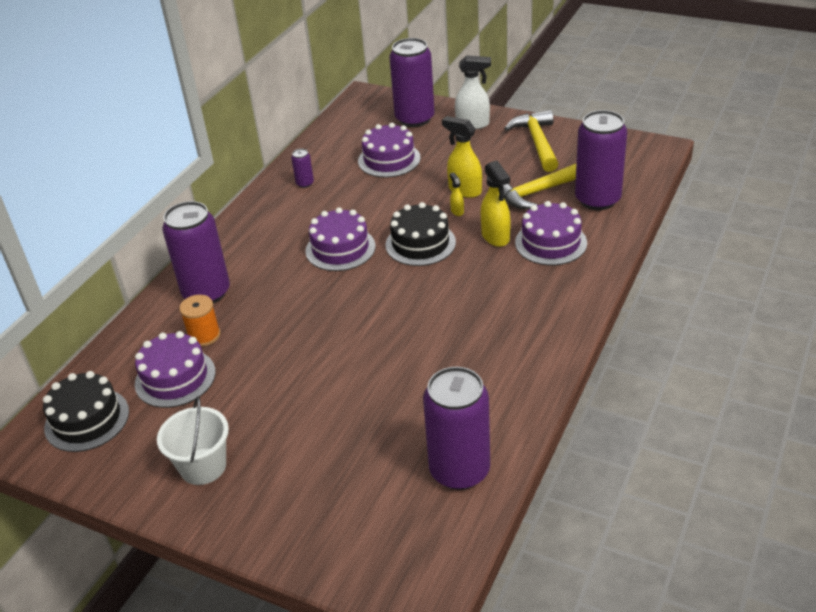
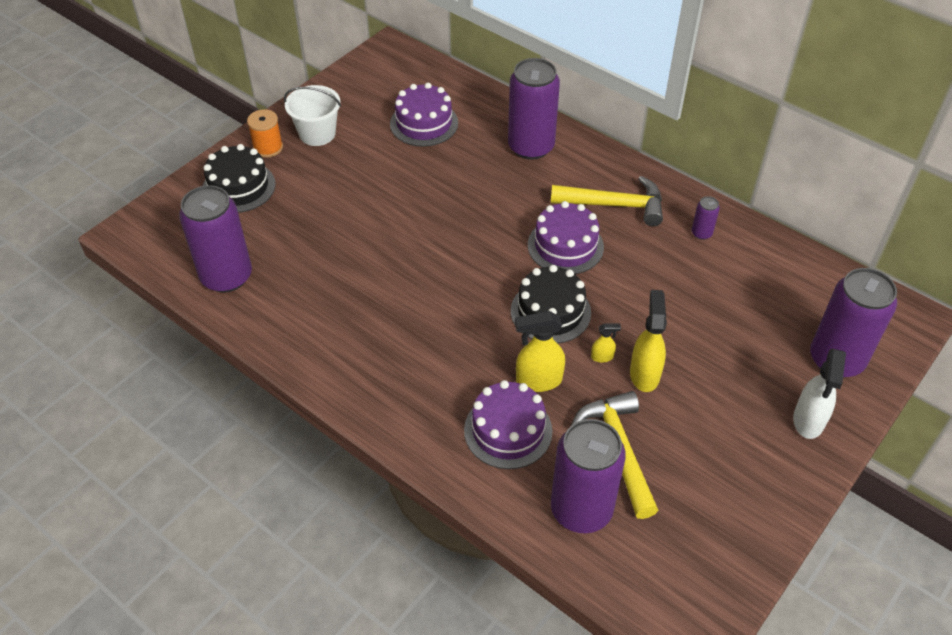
camera: 100 degrees right, 10 degrees up
(87, 419) = (400, 77): black cake -> black cake (239, 187)
(204, 335) = (470, 142): orange spool -> orange spool (268, 148)
(389, 159) = (735, 315): purple cake -> none
(464, 190) = (644, 374): yellow spray bottle -> yellow spray bottle turned 45 degrees counterclockwise
(537, 142) = (743, 483): yellow hammer -> yellow hammer (614, 205)

